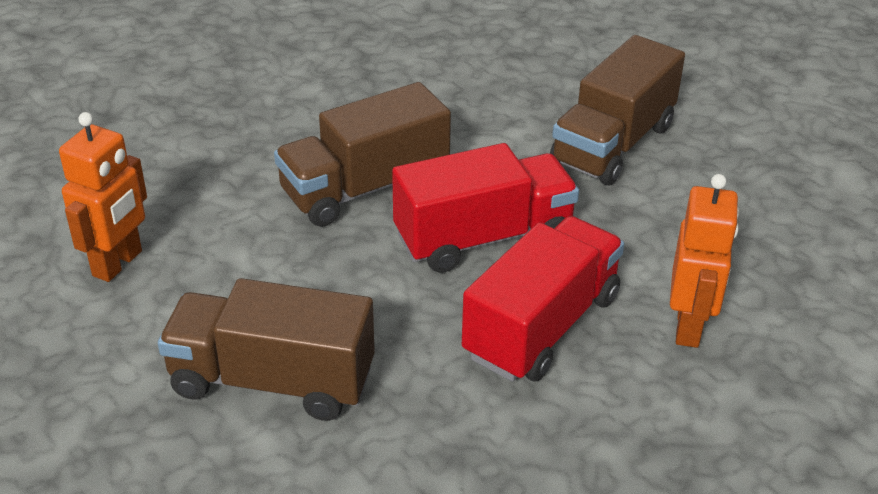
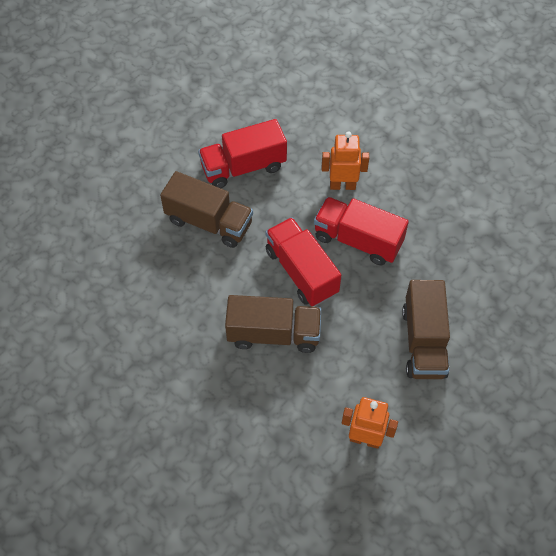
camera: 100 degrees left, 20 degrees up
(364, 188) = (273, 334): brown truck -> brown truck turned 45 degrees counterclockwise
(739, 197) = (243, 167): none -> red truck

